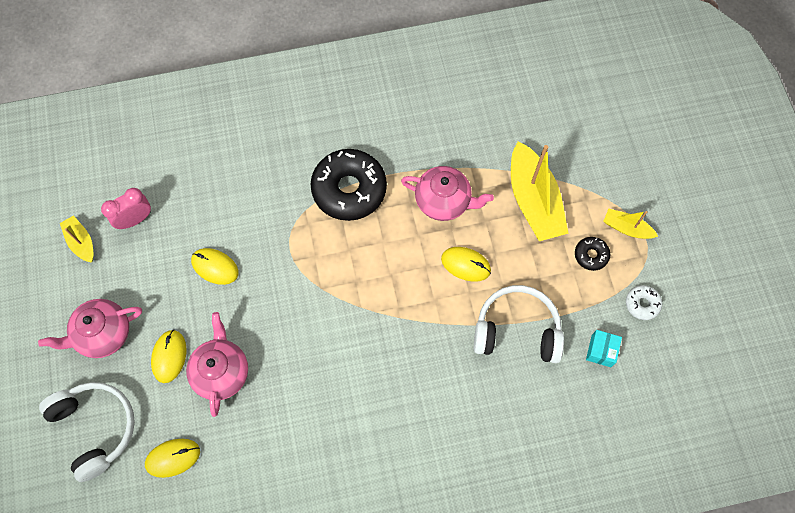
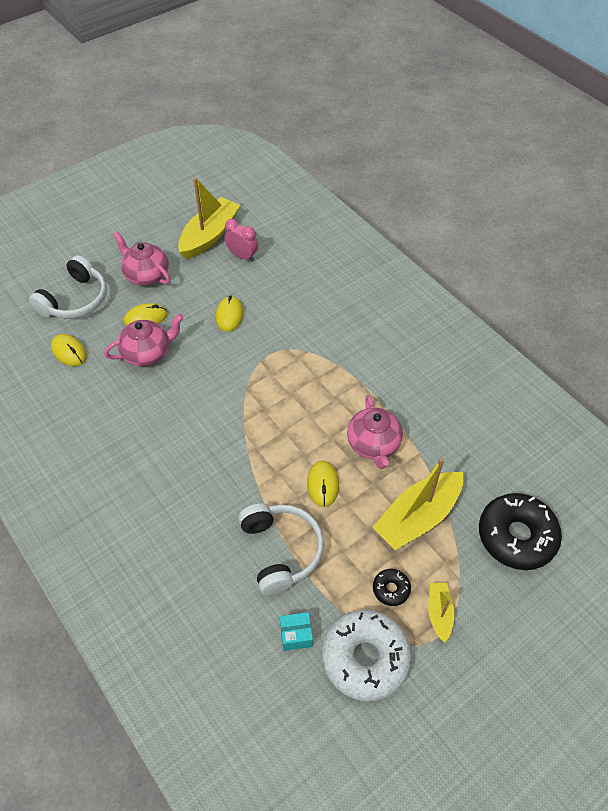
camera: 65 degrees right, 15 degrees down
(81, 242) = (209, 236): yellow boat -> yellow boat, size x1.99
(349, 189) = (343, 373): black donut -> black donut (516, 536)
(642, 304) = (365, 658): white donut -> white donut, size x2.20

